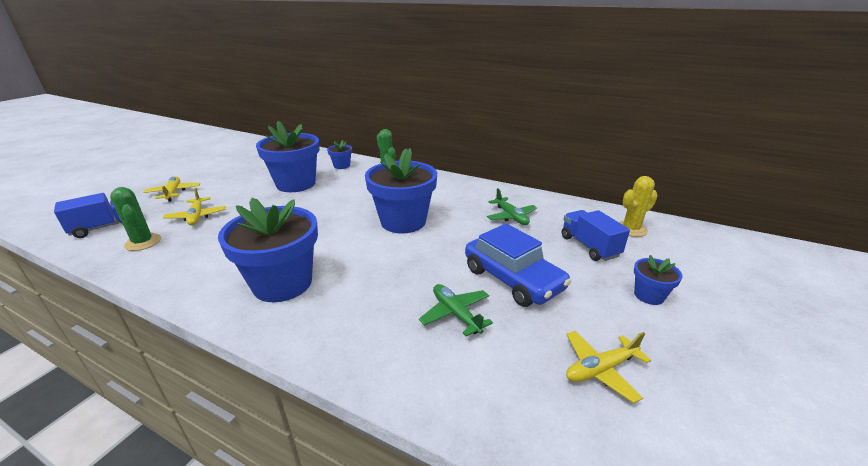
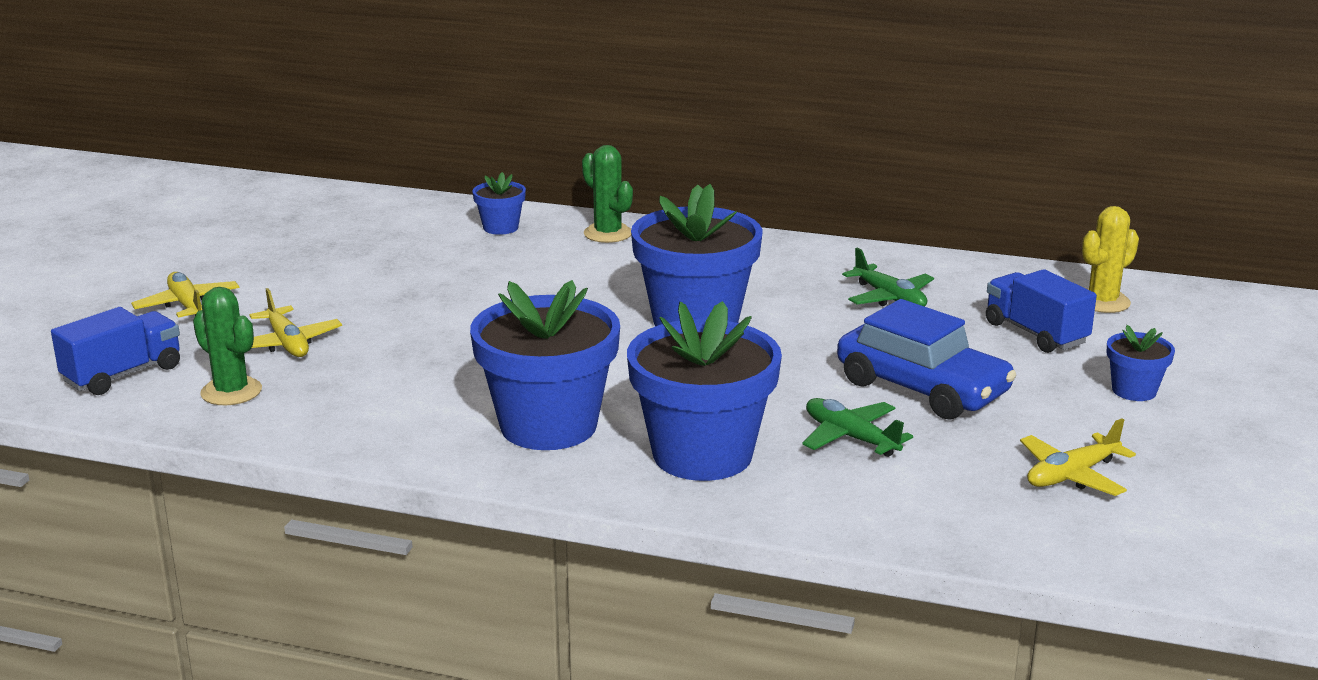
camera: 10 degrees left, 5 degrees down
(296, 184) = (432, 270): blue flower pot -> blue flower pot (702, 454)

